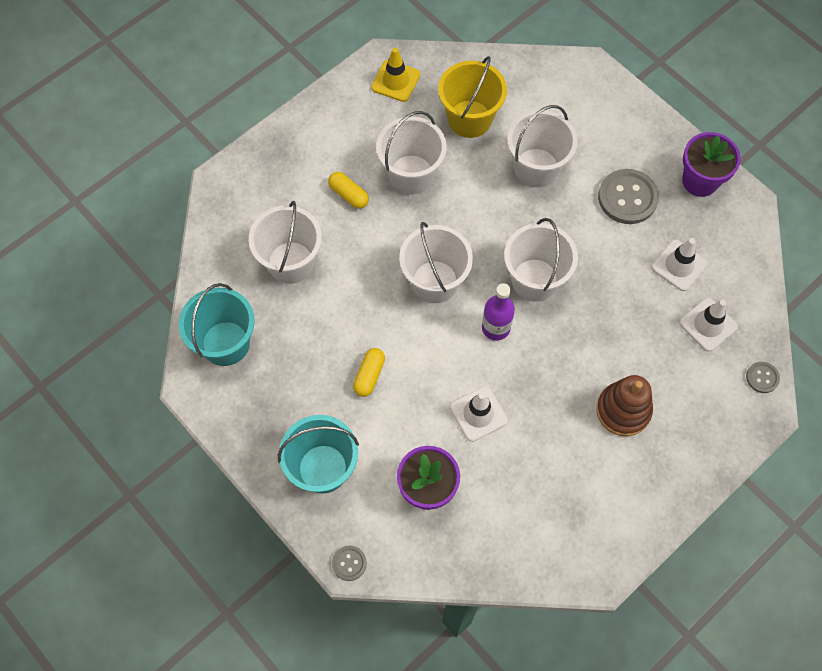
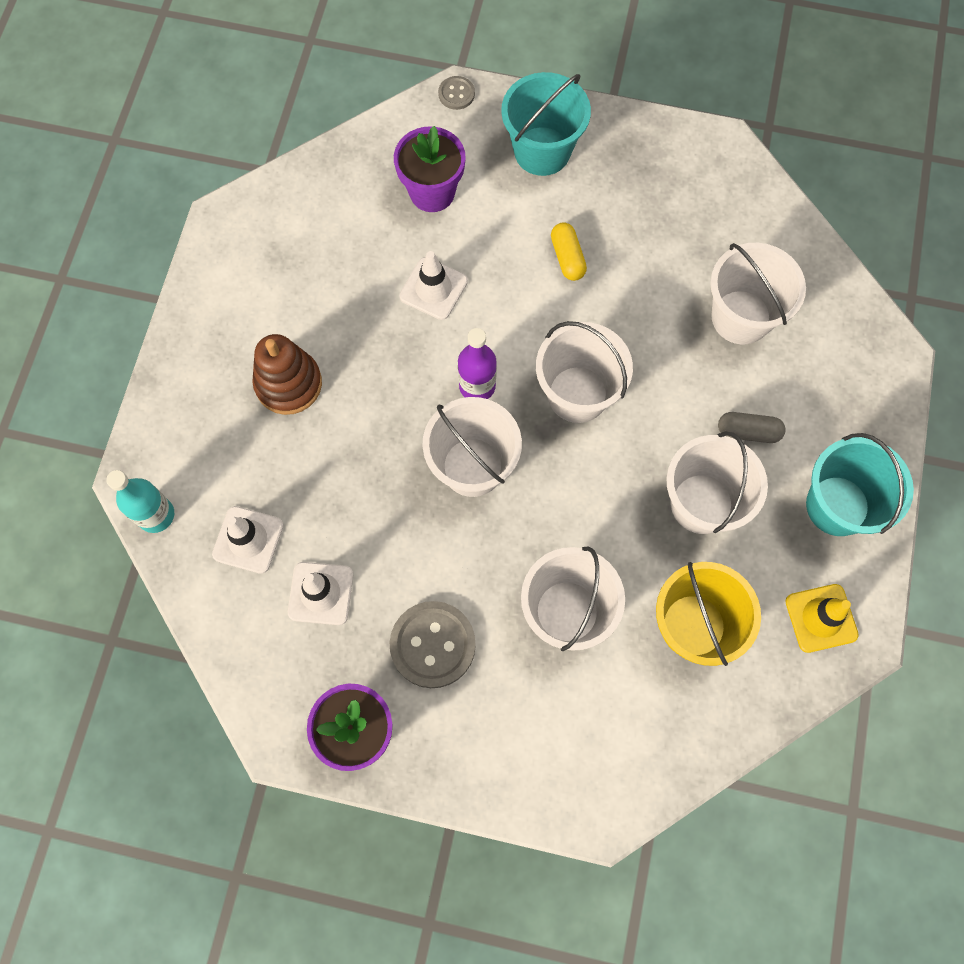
camera: 145 degrees right, 5 degrees up
(225, 343) = (729, 199): turquoise bucket -> turquoise bucket (837, 506)
(348, 195) = (748, 432): yellow capsule -> grey capsule
(762, 378) = (156, 515): grey button -> turquoise bottle

